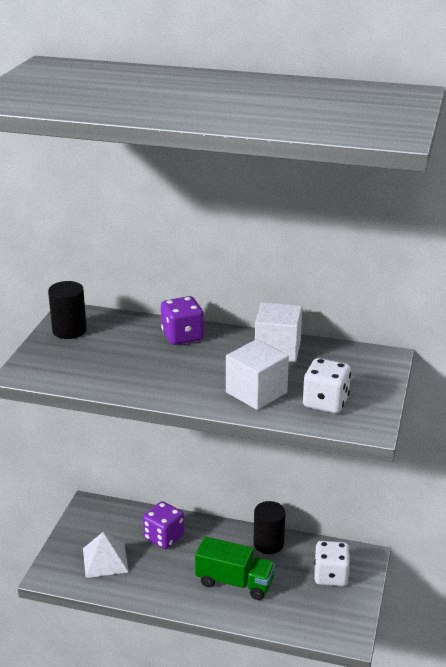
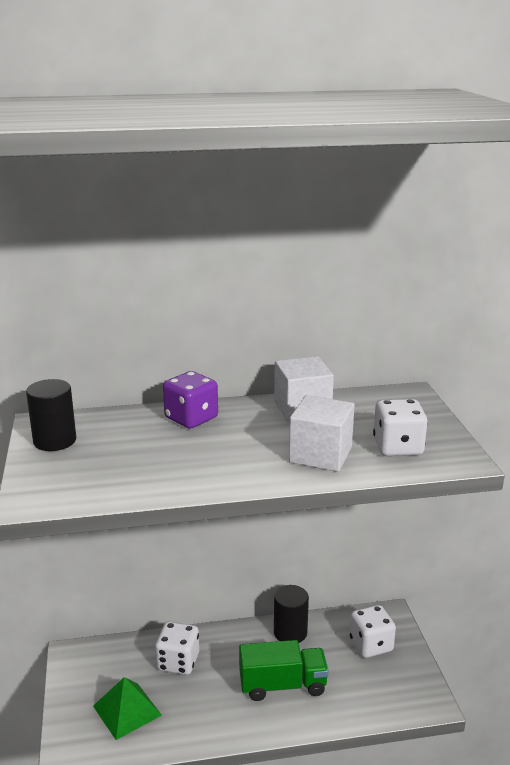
camera: 25 degrees left, 5 degrees down
(105, 560) = (127, 710): white pyramid -> green pyramid
(164, 537) = (178, 662): purple dice -> white dice

